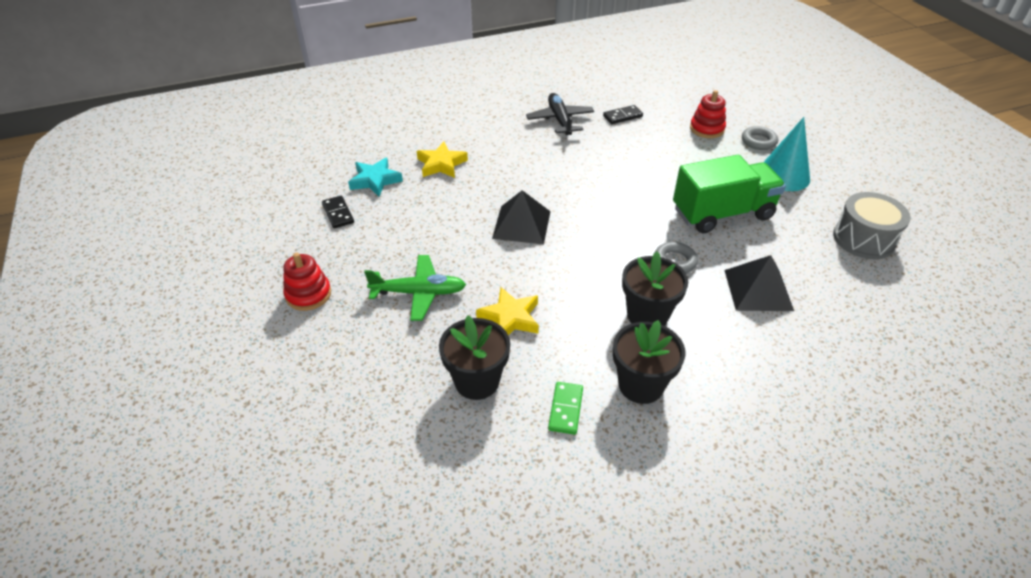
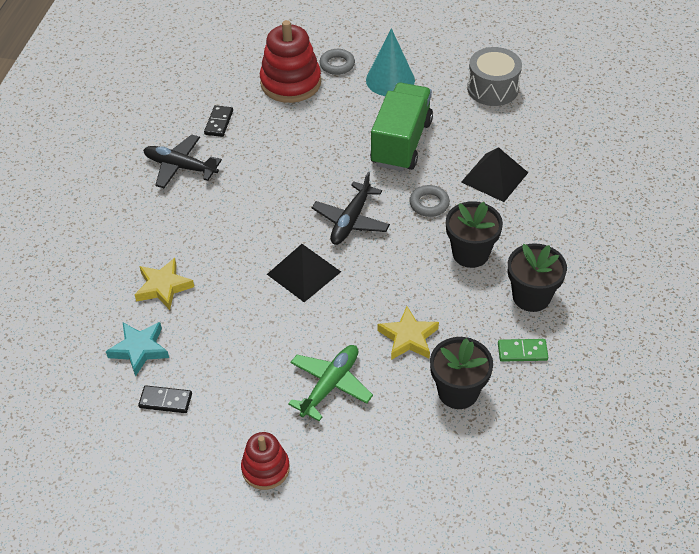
camera: 55 degrees left, 5 degrees up
(565, 409) = (522, 352): green domino -> green domino turned 45 degrees counterclockwise
(603, 225) = (351, 221): none -> black plane
(707, 129) = (290, 83): red stacking toy -> red stacking toy, size x1.70

